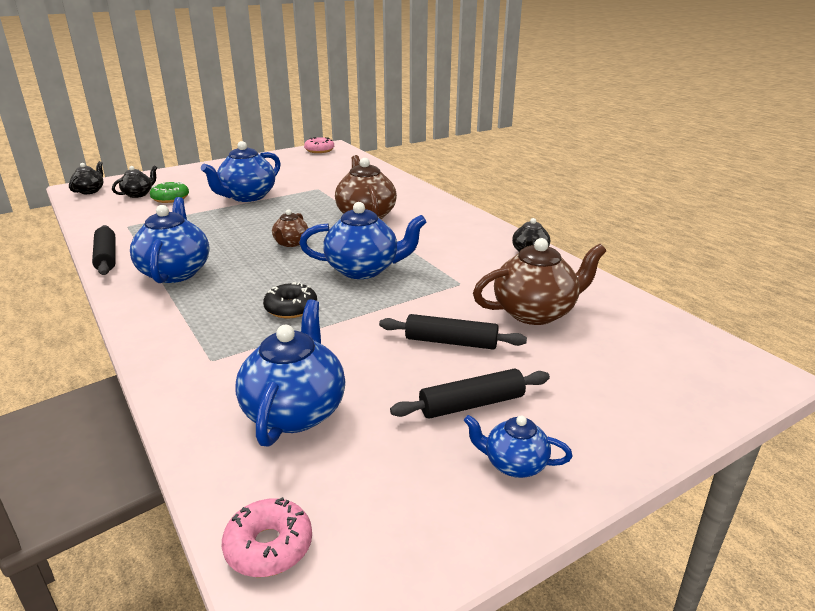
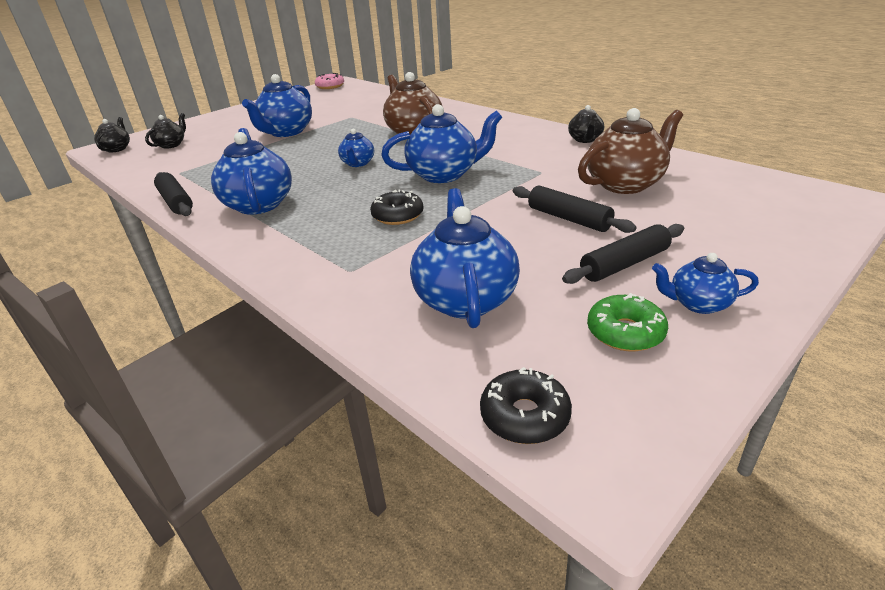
camera: 10 degrees left, 5 degrees up
(170, 198) = (208, 143): green donut -> green donut (625, 332)
(269, 546) = (524, 416): pink donut -> black donut
(291, 243) = (358, 163): brown teapot -> blue teapot
(451, 342) = (568, 219): black rolling pin -> black rolling pin turned 45 degrees clockwise

